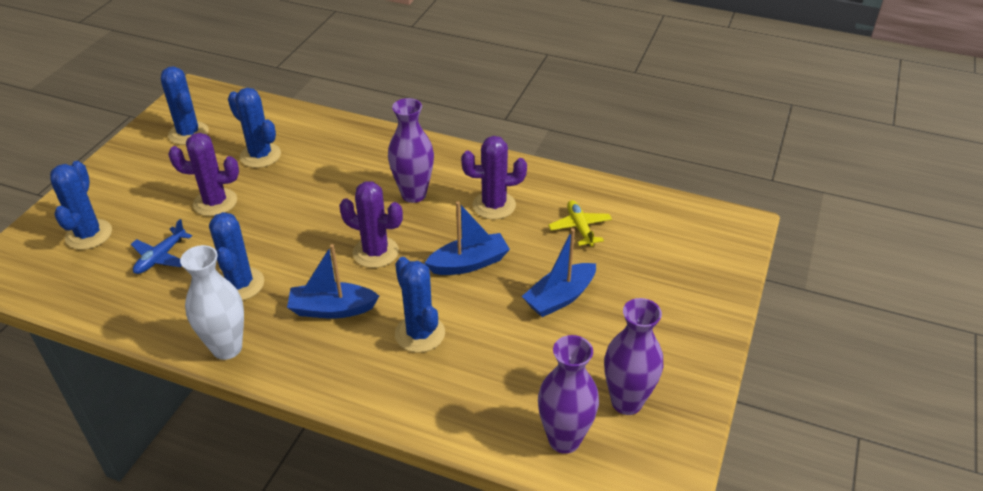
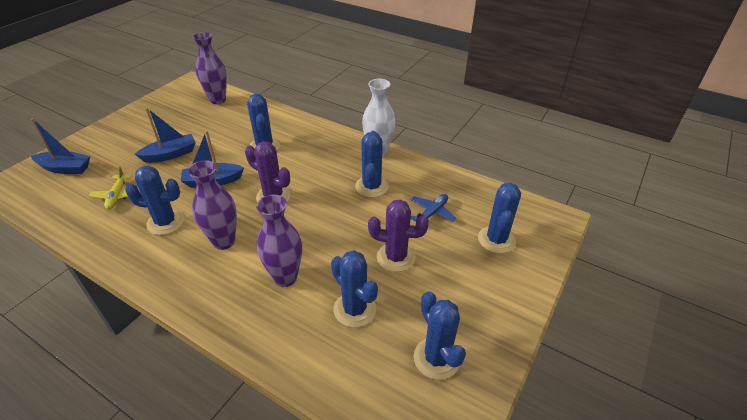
camera: 170 degrees left, 0 degrees up
(332, 309) = (313, 165): blue boat -> blue boat (65, 168)
(494, 205) = (166, 222): purple cactus -> blue cactus
(626, 402) = (177, 108): purple vase -> purple vase (285, 277)

